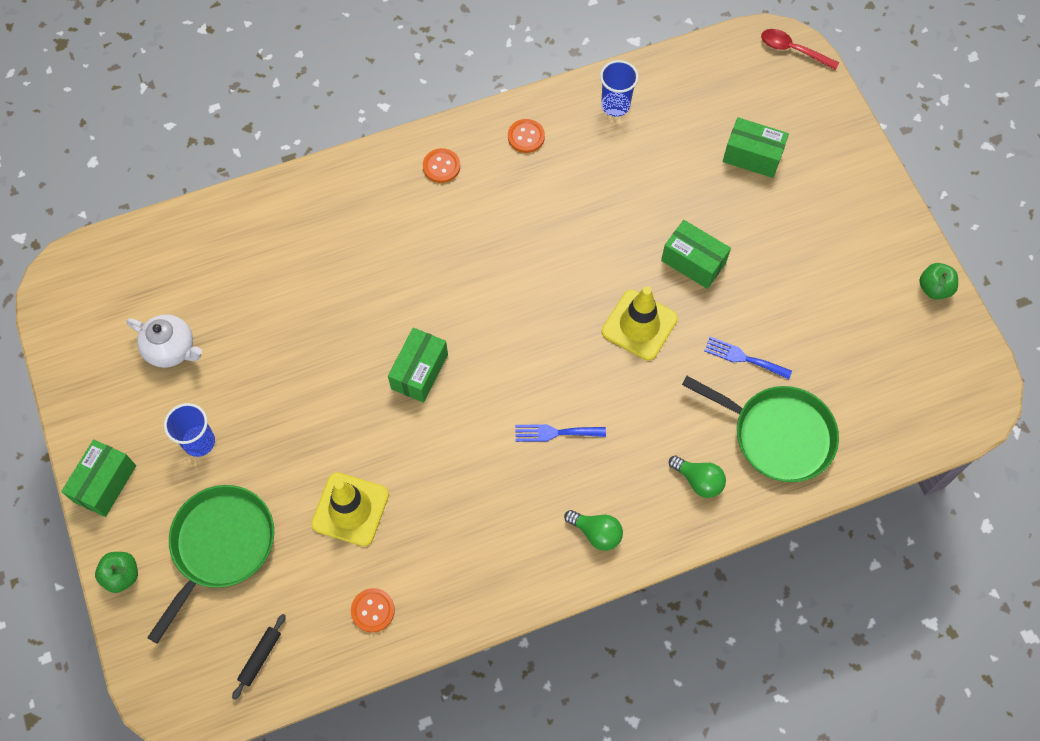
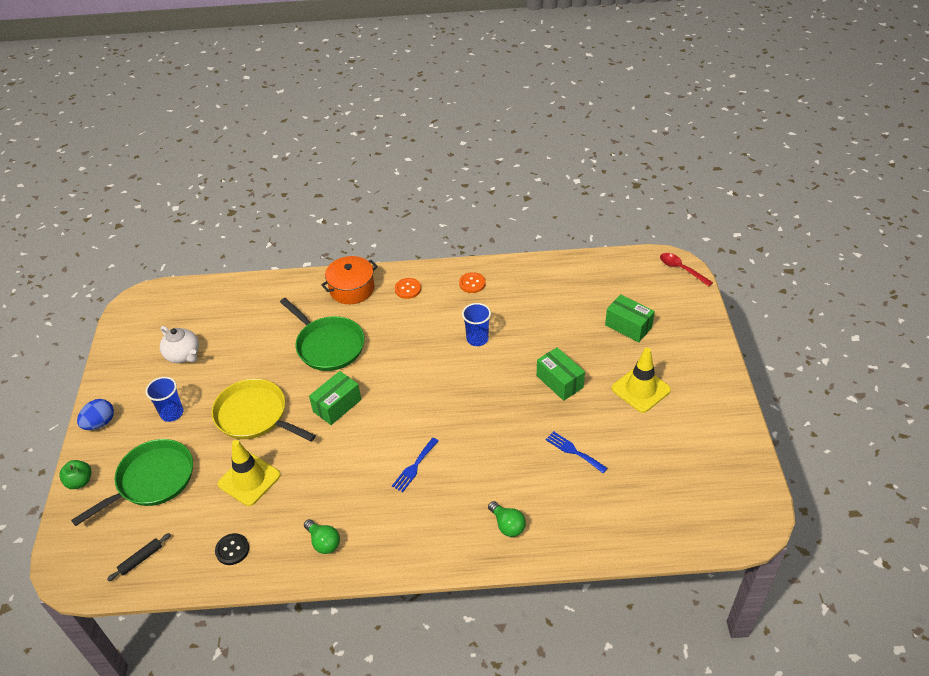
camera: 20 degrees right, 20 degrees down
(105, 483) = (100, 423): green box -> blue egg
(314, 415) = (254, 415): none -> yellow pan
(363, 184) = (352, 289): none -> orange pot
(373, 610) = (232, 550): orange button -> black button
(555, 433) = (414, 466): blue fork -> blue fork turned 75 degrees counterclockwise
(596, 533) = (416, 541): green light bulb -> green light bulb (323, 542)
(615, 105) = (541, 277): blue cup -> blue cup (477, 339)
(639, 325) = (504, 412): yellow traffic cone -> yellow traffic cone (641, 389)
(778, 435) = (581, 509): green pan -> green pan (328, 345)
(934, 288) = (740, 439): green apple -> none

